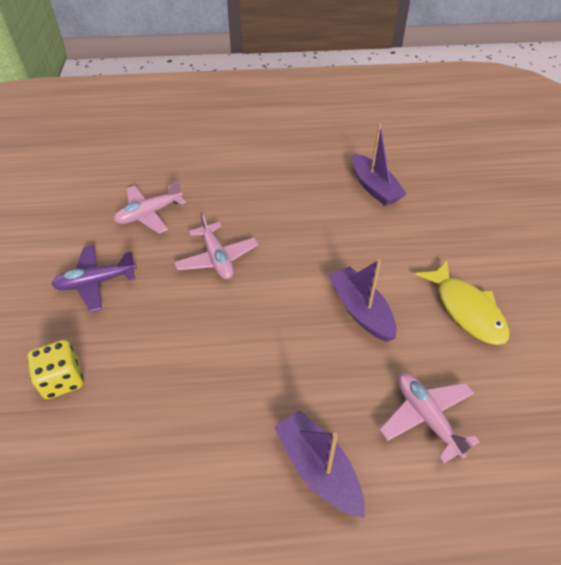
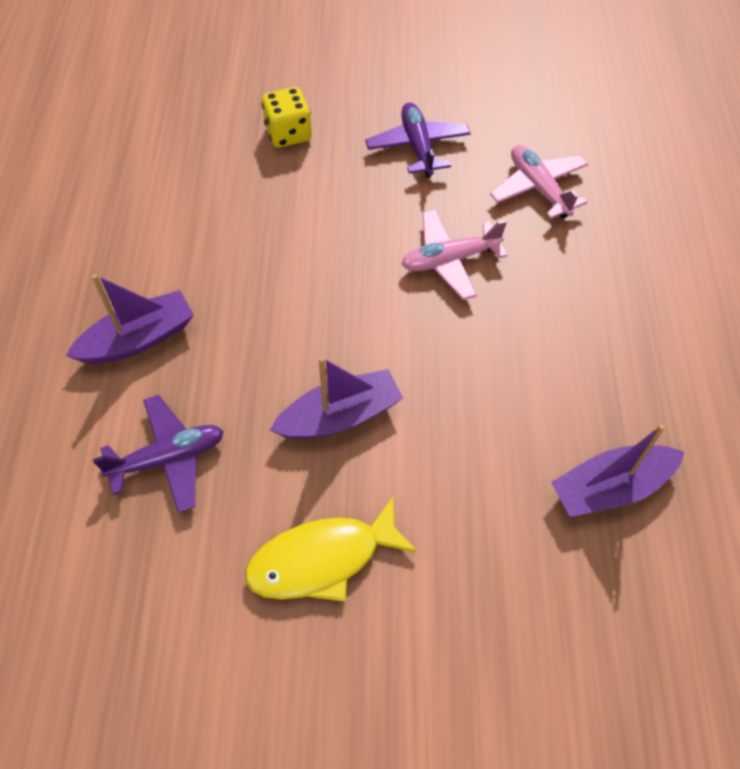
camera: 95 degrees right, 10 degrees up
(426, 417) = (168, 458): pink plane -> purple plane

